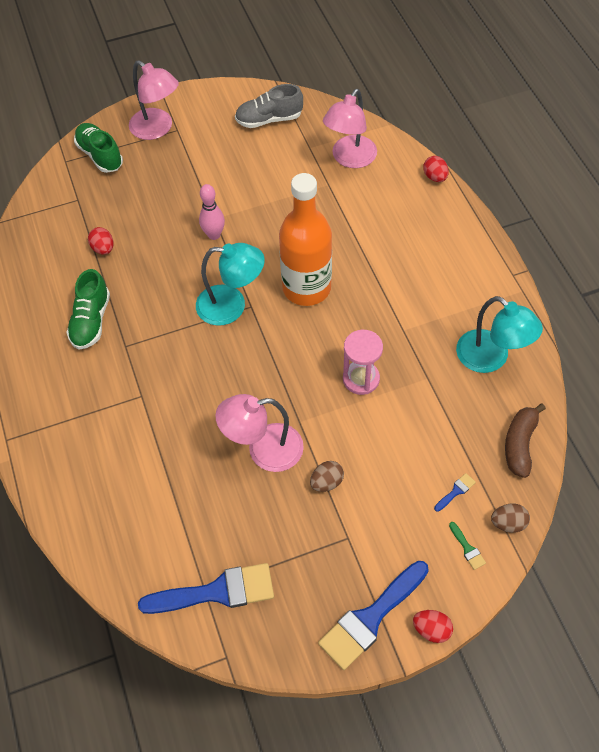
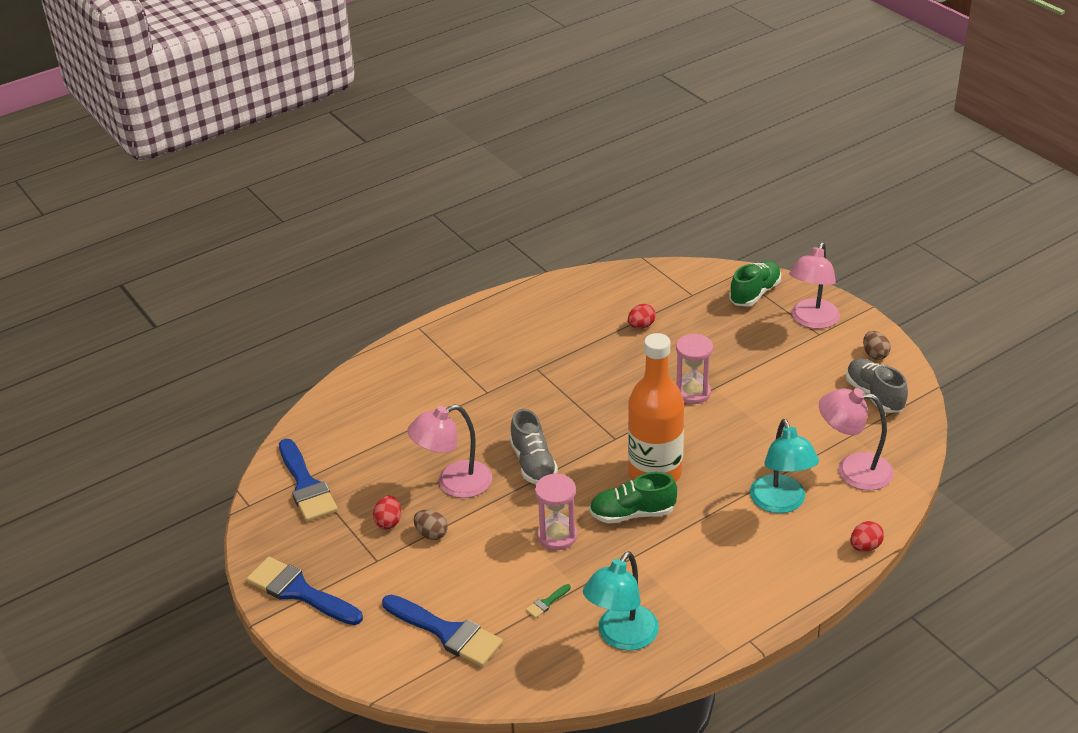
camera: 75 degrees right, 20 degrees down
(91, 321) = (555, 341): green shoe -> green shoe (632, 514)
(214, 235) = (692, 392): pink bowling pin -> pink hourglass
(231, 306) = (609, 425): turquoise lamp -> turquoise lamp (781, 503)
(260, 377) = (533, 463): none -> grey shoe
(264, 450) = (454, 484): pink lamp -> pink lamp turned 90 degrees counterclockwise
(431, 629) = (295, 637): red egg -> red egg (388, 522)
(456, 491) = (447, 632): blue brush -> blue brush, size x2.48
(467, 548) = (385, 651): green brush -> green brush (547, 602)
(508, 523) = (421, 680): brown egg -> brown egg (875, 354)
(520, 444) = (518, 677): brown banana -> none

